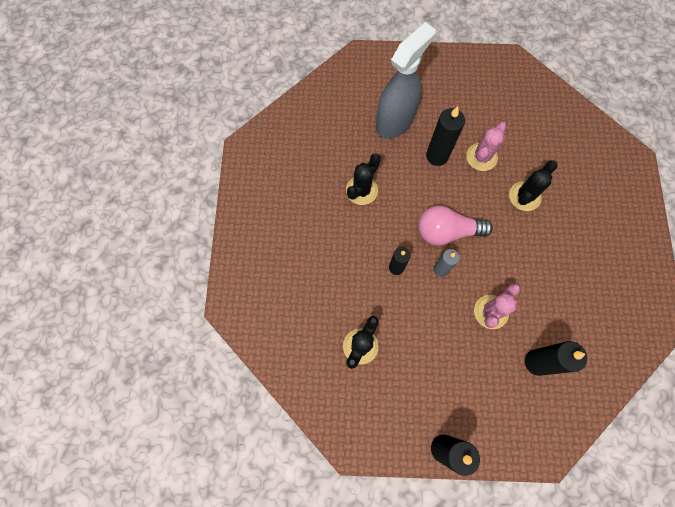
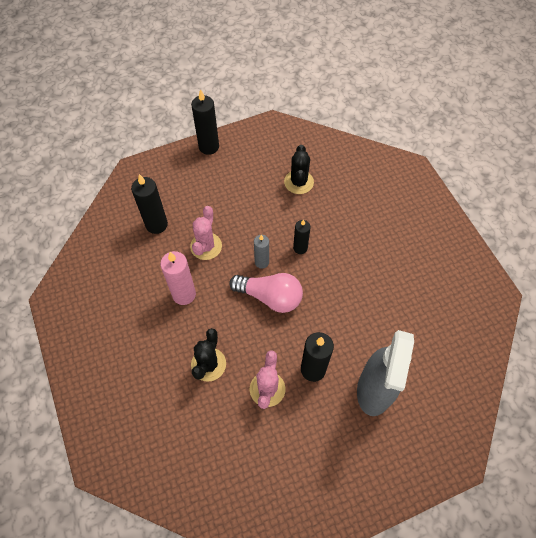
camera: 155 degrees right, 10 degrees down
(361, 190) = (366, 301): black cactus -> none
(447, 231) = (270, 297): pink light bulb -> pink light bulb turned 45 degrees clockwise
(528, 269) = (184, 294): none -> pink candle

